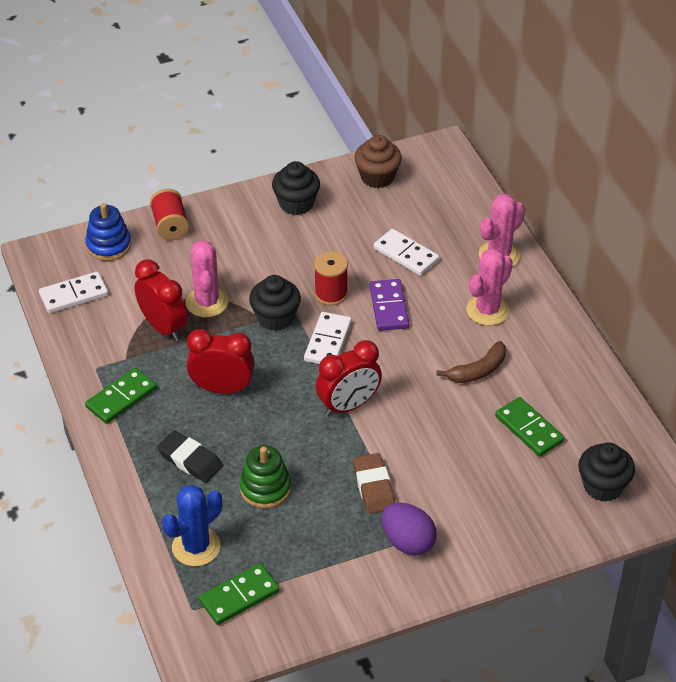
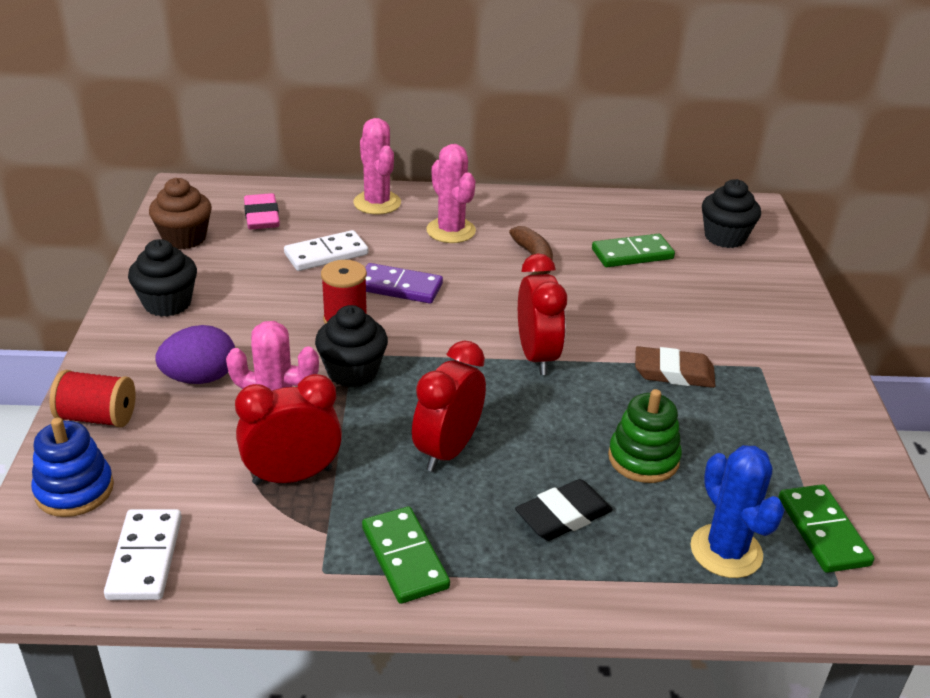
camera: 70 degrees left, 10 degrees down
(328, 342) = (423, 343): white domino -> none
(407, 542) = (765, 372): purple egg -> purple egg (200, 378)
(433, 202) = (262, 216): none -> pink eraser

